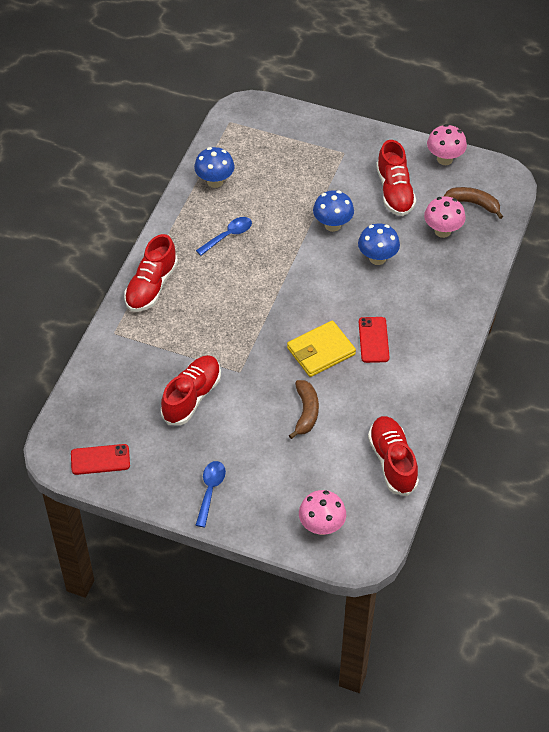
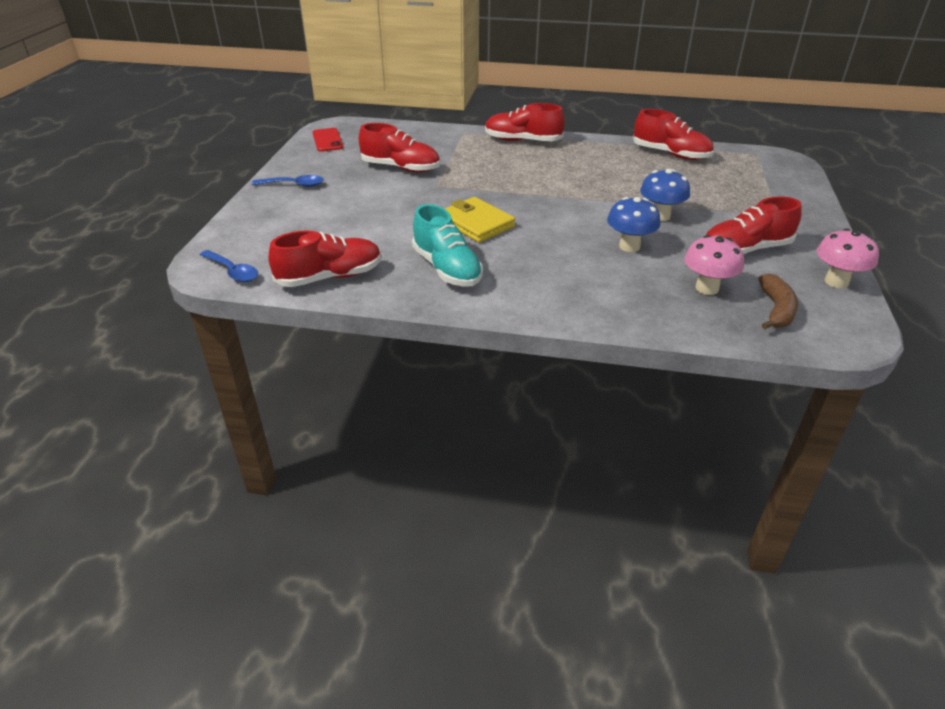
camera: 80 degrees right, 15 degrees down
(215, 181) = (671, 154): blue mushroom -> red shoe
(228, 236) = (605, 166): blue spoon -> blue spoon (233, 271)
(306, 412) = (392, 222): brown banana -> none
(321, 526) = (246, 242): pink mushroom -> none
(373, 340) = (504, 253): red phone -> none
(392, 381) = (447, 269): none -> turquoise shoe

